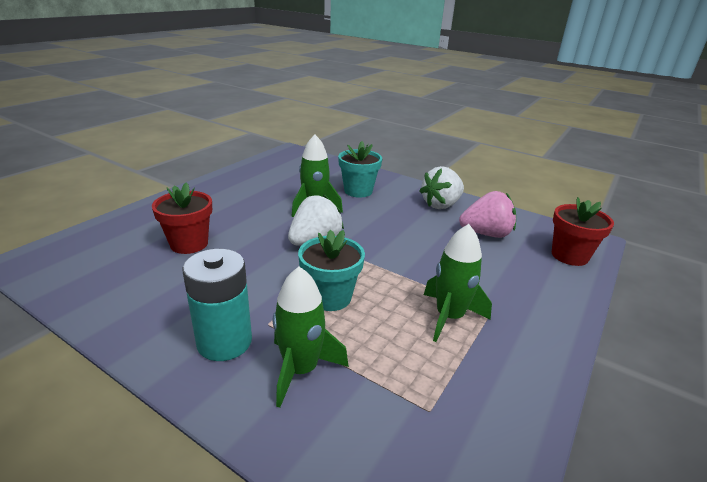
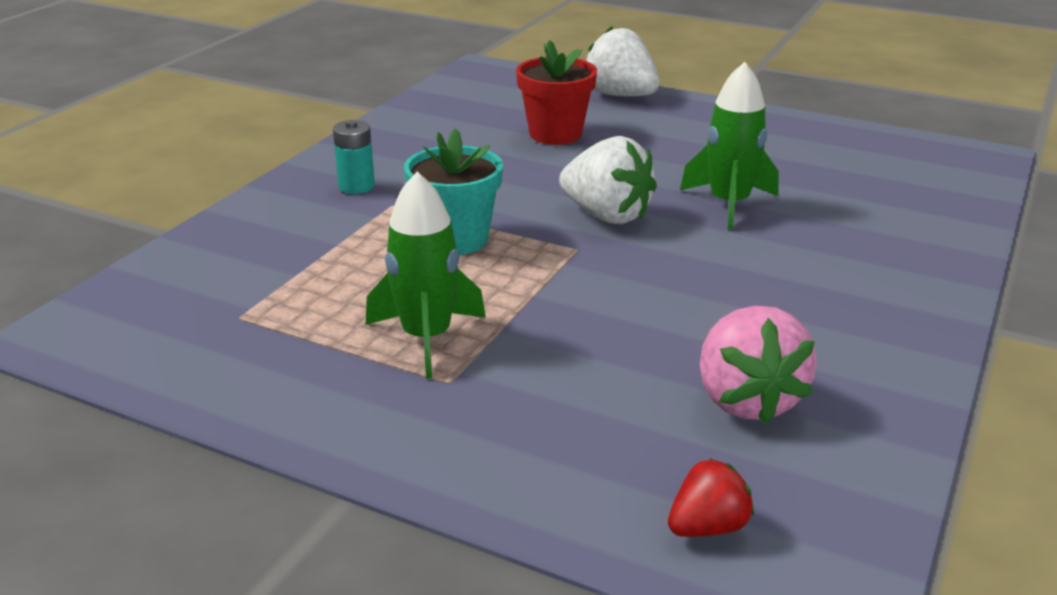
camera: 85 degrees right, 0 degrees up
(224, 342) = (356, 186): turquoise battery -> turquoise battery, size x0.56
(301, 370) = (311, 233): green rocket -> none
(358, 191) = (841, 240): turquoise flower pot -> none
(441, 205) = (858, 342): white strawberry -> white strawberry (620, 95)
(569, 256) = (707, 527): red flower pot -> red strawberry

